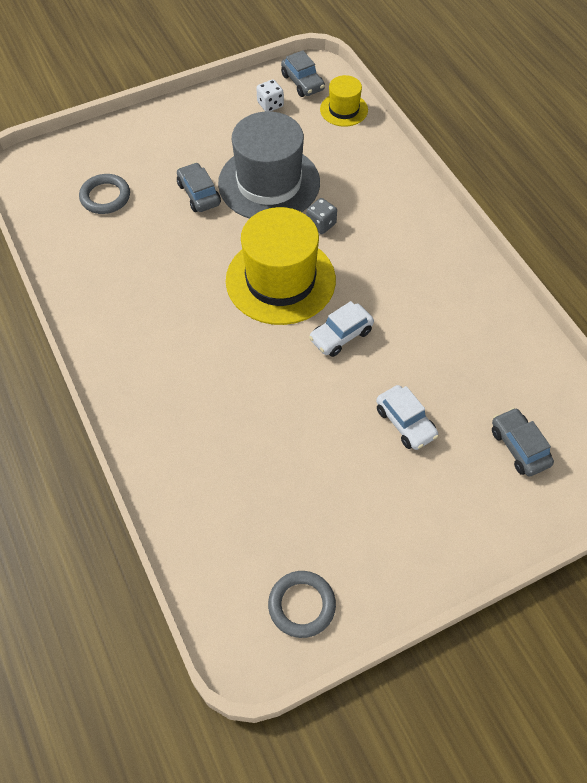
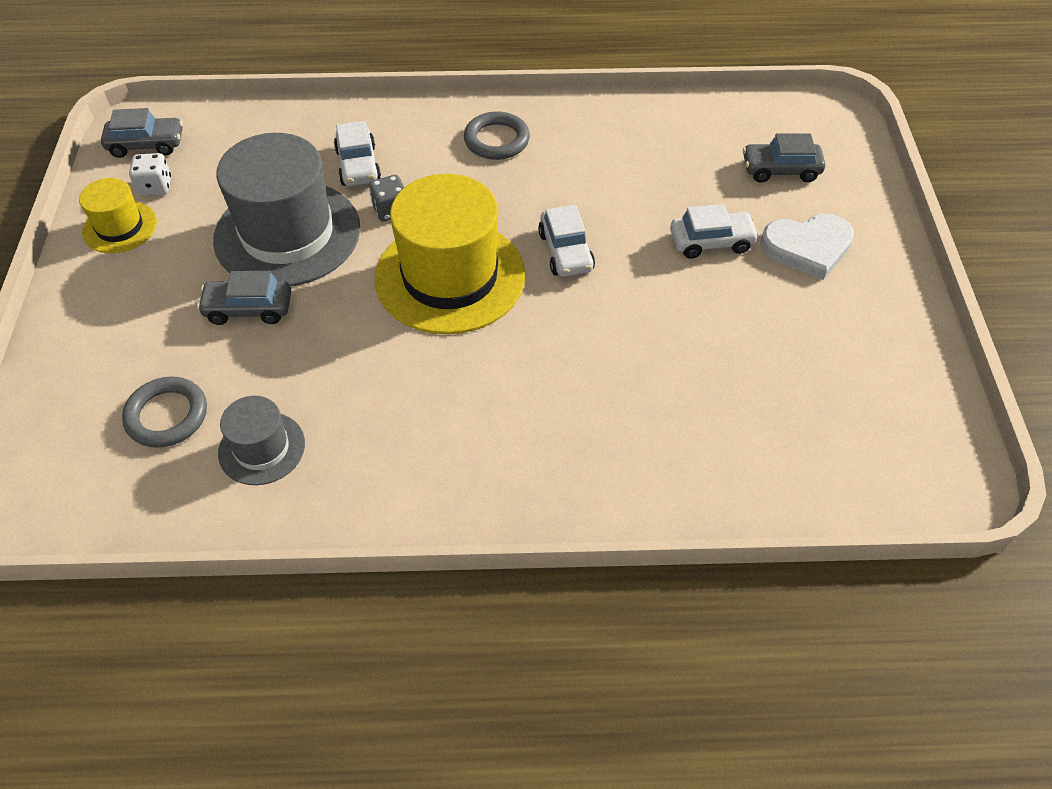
camera: 65 degrees left, 5 degrees down
(102, 248) = (262, 448): none -> grey hat
(301, 605) = (906, 413): grey ring -> grey ring (496, 140)
(344, 109) = (227, 126): yellow hat -> yellow hat (120, 227)
(351, 189) = (358, 165): none -> white car
(439, 491) = (807, 247): none -> white heart

